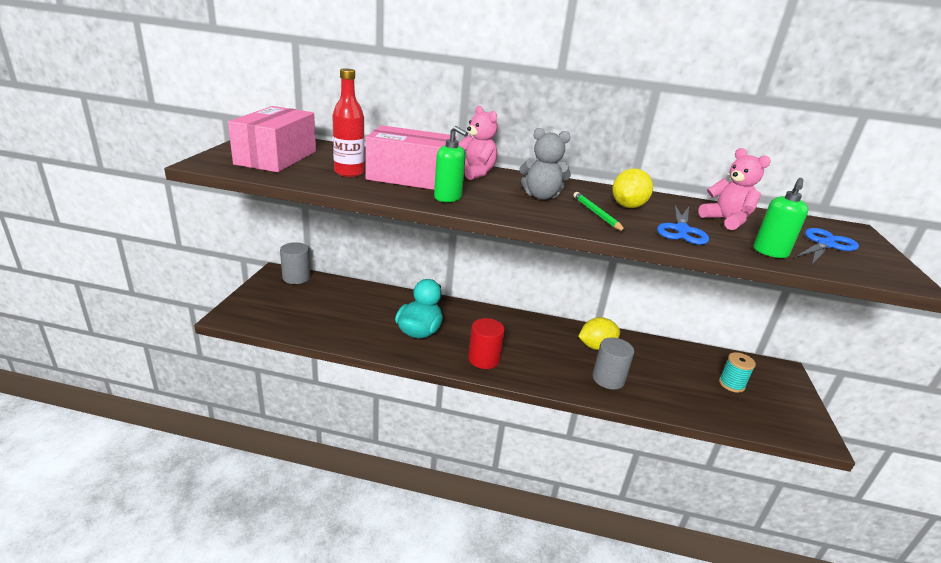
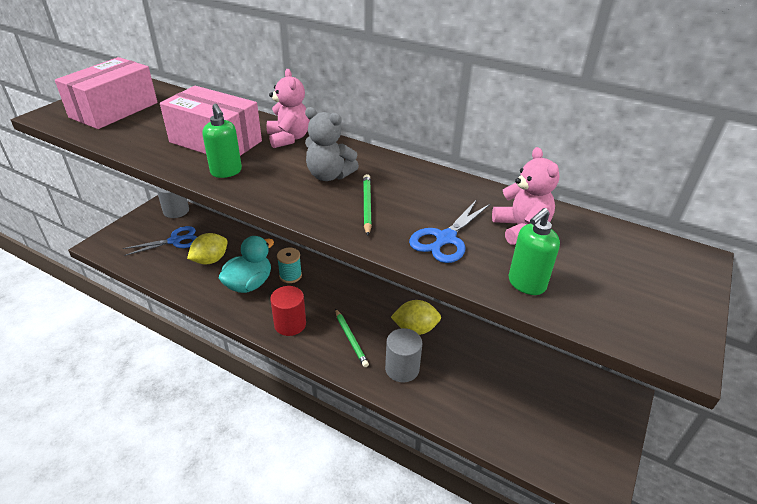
camera: 20 degrees right, 10 degrees up
(349, 172) = (162, 132): red bottle -> none
(547, 363) = (350, 339): none -> green pencil
(627, 206) = (416, 197): yellow lemon -> yellow lemon (210, 260)
(731, 384) = (540, 401): turquoise spool -> turquoise spool (290, 276)
(825, 244) = (621, 280): blue scissors -> blue scissors (175, 240)

